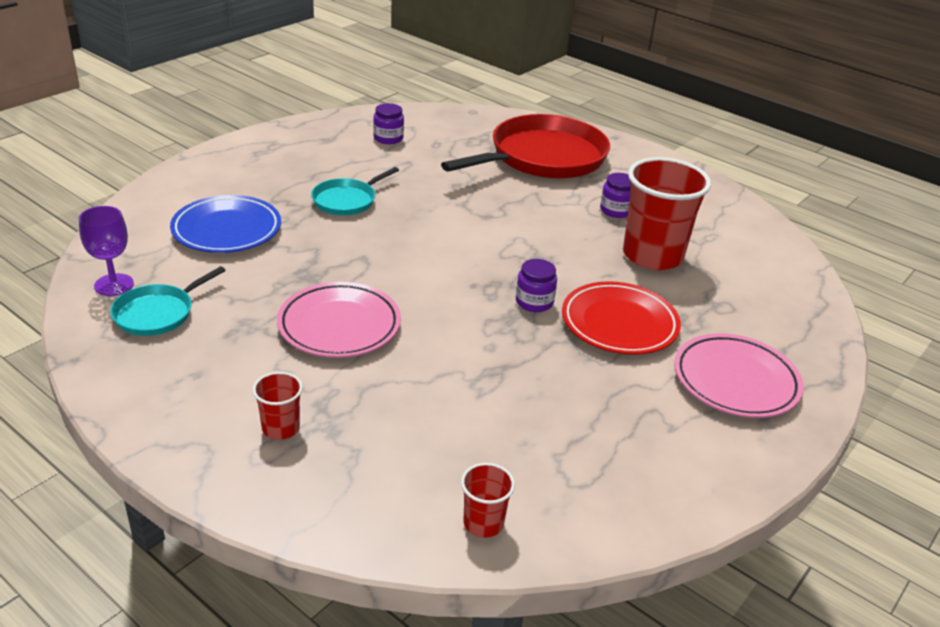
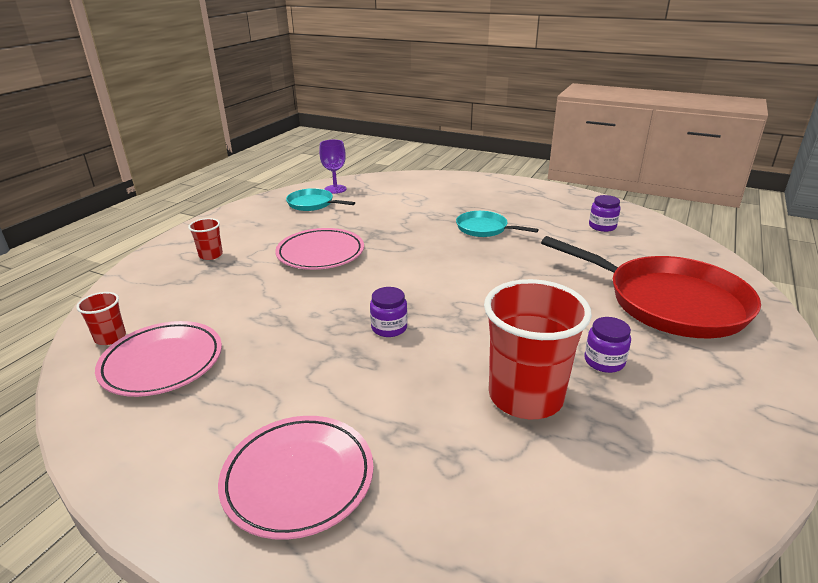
camera: 80 degrees right, 5 degrees down
(227, 230) = (412, 202): blue plate -> none
(555, 469) = (162, 363): none -> pink plate
(619, 323) = (376, 381): red plate -> none

